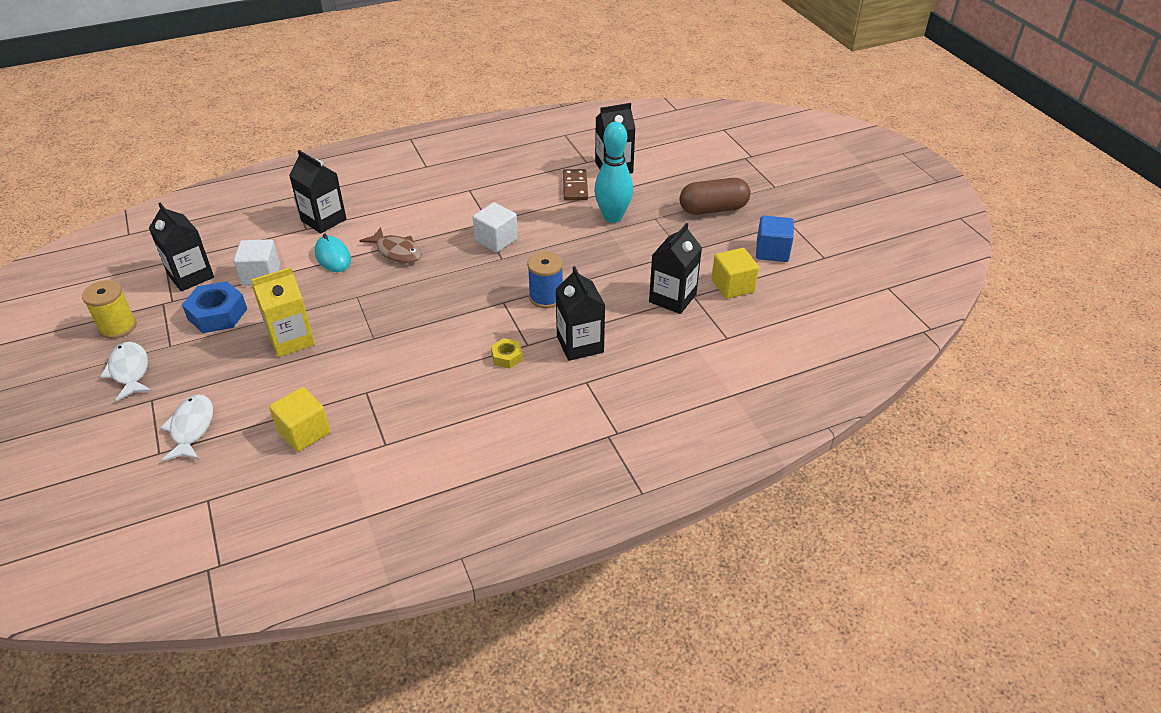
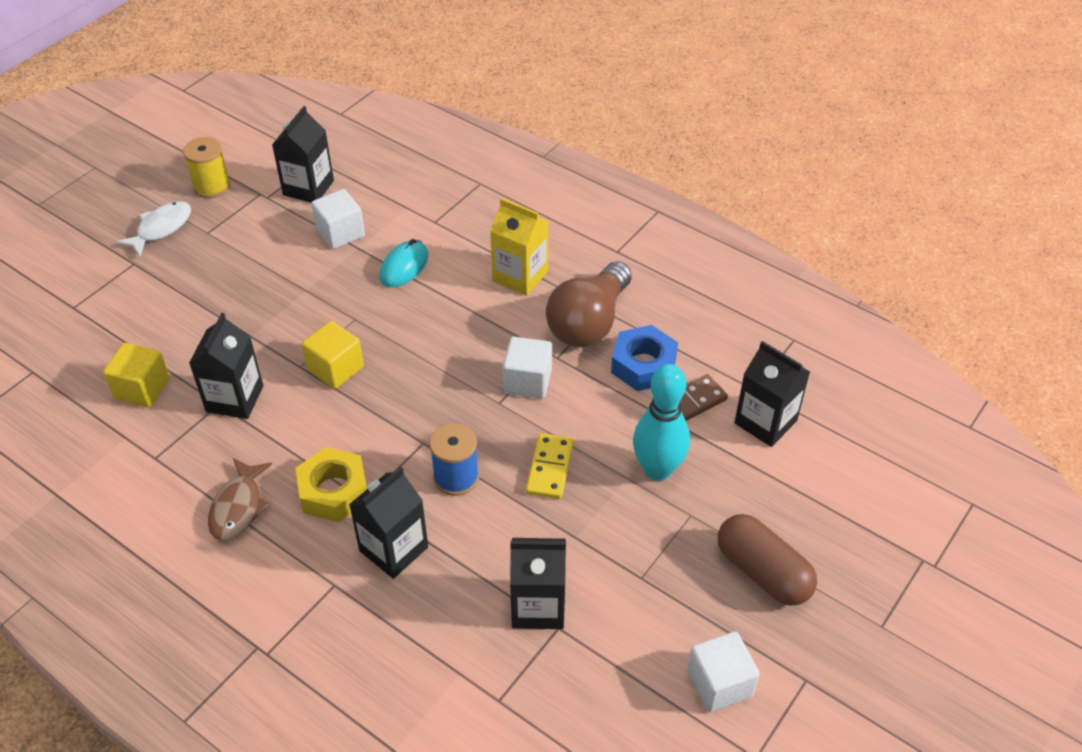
camera: 60 degrees right, 5 degrees up
(191, 428) = (111, 310): white fish -> none
(217, 314) = (267, 237): blue nut -> blue nut (643, 365)
(291, 340) = (261, 307): yellow carton -> yellow carton (520, 276)
(323, 220) = (458, 226): black carton -> black carton (235, 399)
(396, 252) = (446, 310): brown fish -> brown fish (238, 507)
(473, 198) = (589, 322): none -> brown light bulb
(507, 357) = (334, 491): yellow nut -> yellow nut, size x1.84
(574, 256) = (549, 468): none -> yellow domino
(732, 286) = (608, 664): yellow cube -> yellow cube (335, 368)
(772, 251) = (719, 683): blue cube -> white cube

